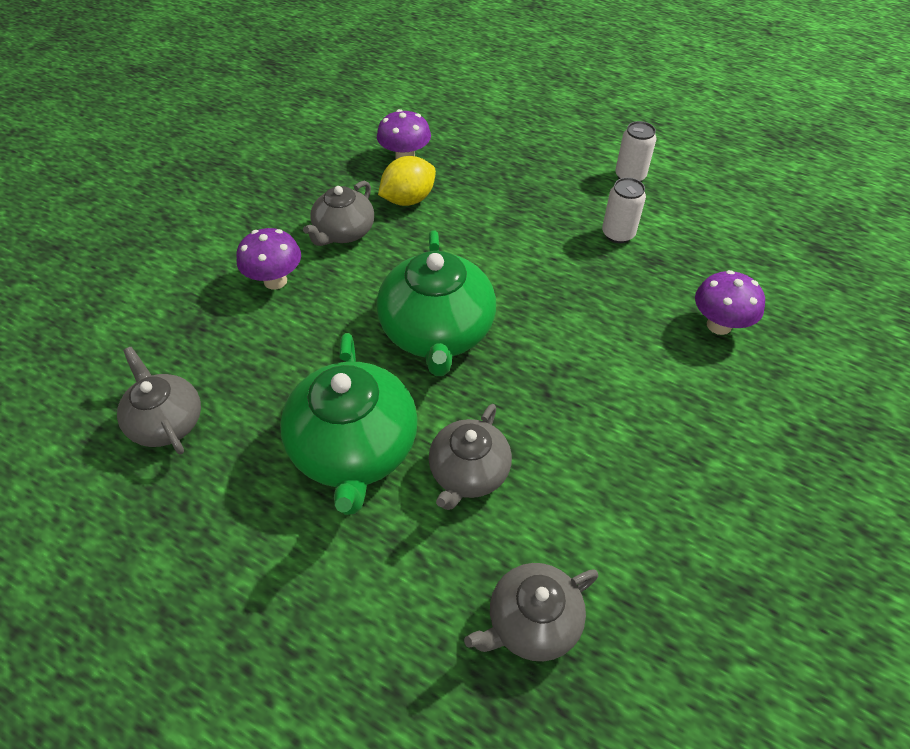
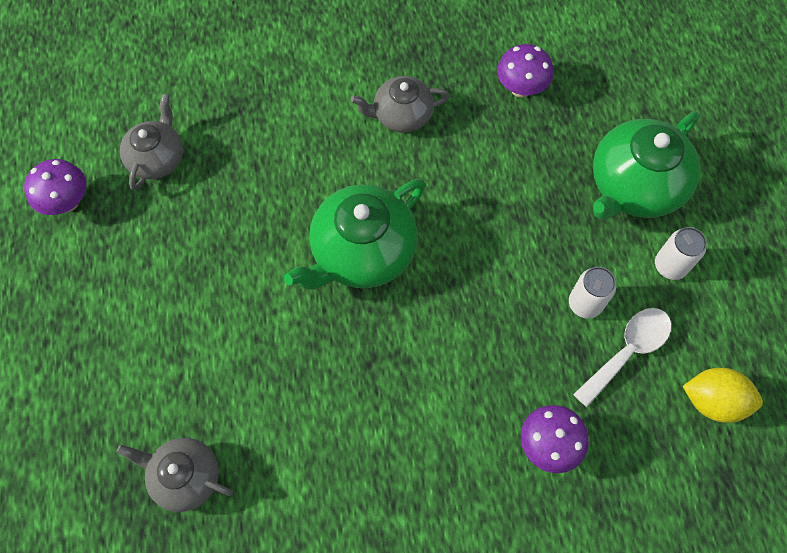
camera: 50 degrees right, 15 degrees up
(275, 281) = (317, 114): purple mushroom -> purple mushroom (67, 202)
(354, 449) = (224, 279): green teapot -> green teapot (634, 186)
(408, 200) = (477, 128): yellow lemon -> yellow lemon (713, 401)
(468, 473) = (261, 361): grey teapot -> none
(677, 236) = (627, 351): none -> white spoon

